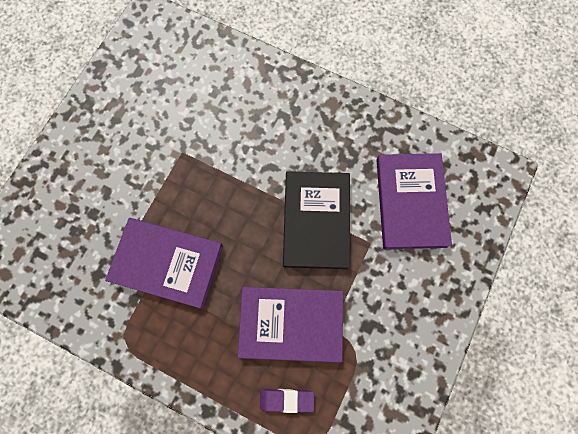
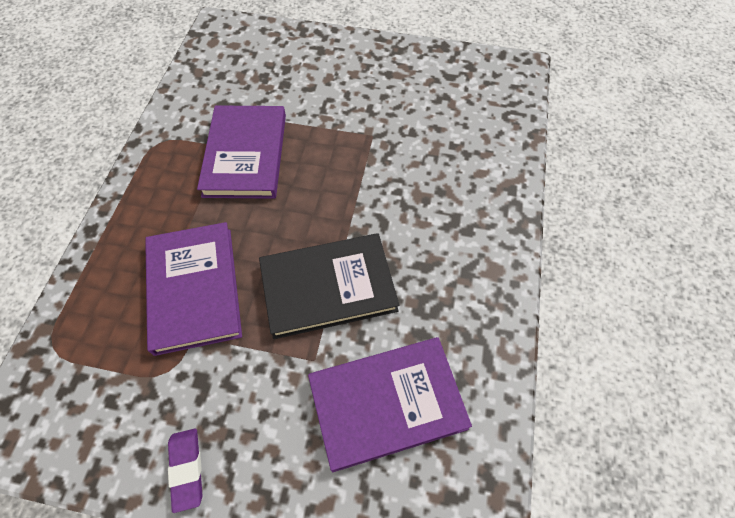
camera: 75 degrees right, 15 degrees down
(286, 399) = (104, 305): purple eraser -> purple eraser (187, 469)

